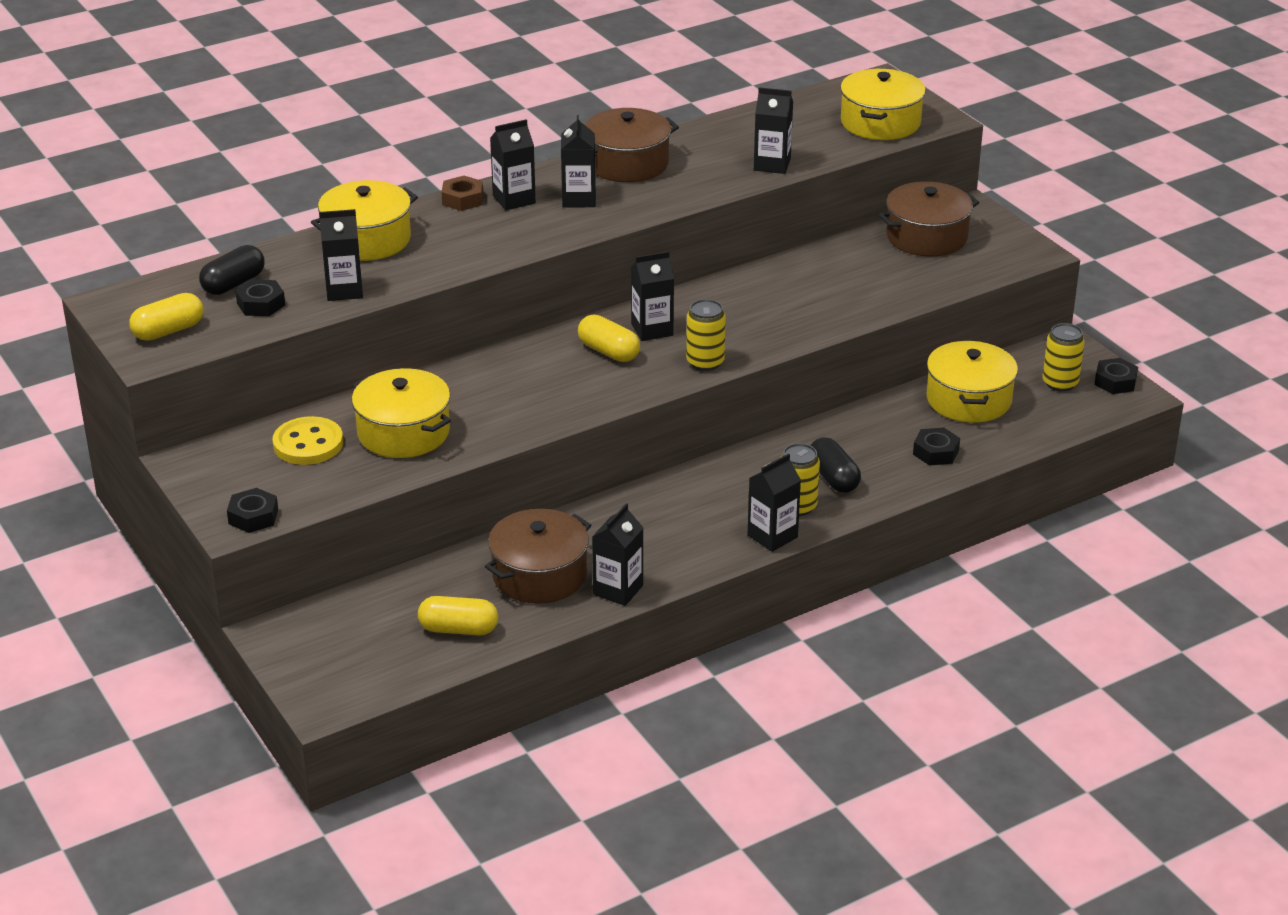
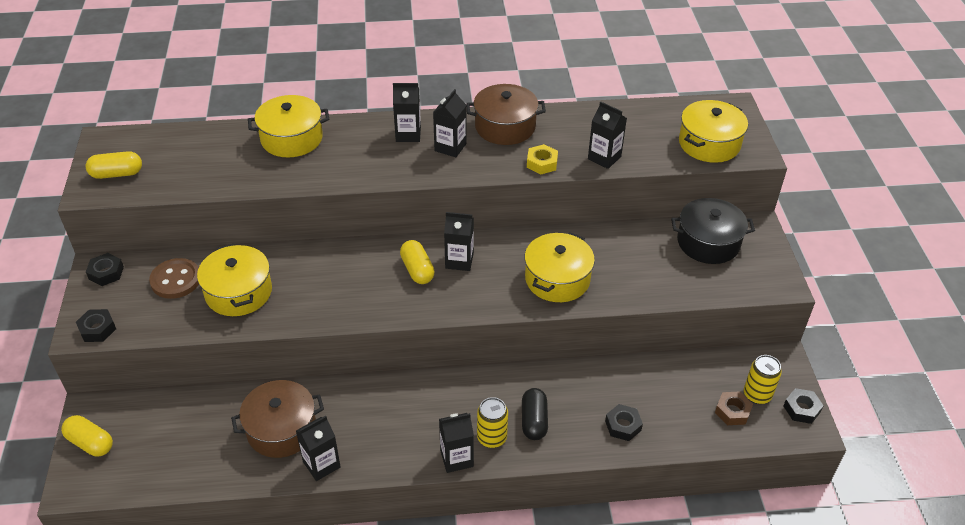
camera: 25 degrees right, 10 degrees up
(233, 284) = (185, 148): black capsule -> none
(261, 304) = (187, 170): black nut -> black nut (106, 273)
(308, 444) = (176, 280): yellow button -> brown button
(344, 290) = (244, 176): black carton -> none
(458, 629) = (199, 456): yellow capsule -> yellow capsule (90, 443)
(462, 199) = (376, 124): brown nut -> brown nut (732, 411)
(703, 187) = (542, 163): none -> yellow nut
(705, 362) = (475, 303): yellow can -> none
(926, 237) = (708, 242): brown pot -> black pot
(968, 399) = (678, 385): yellow pot -> yellow pot (557, 279)

